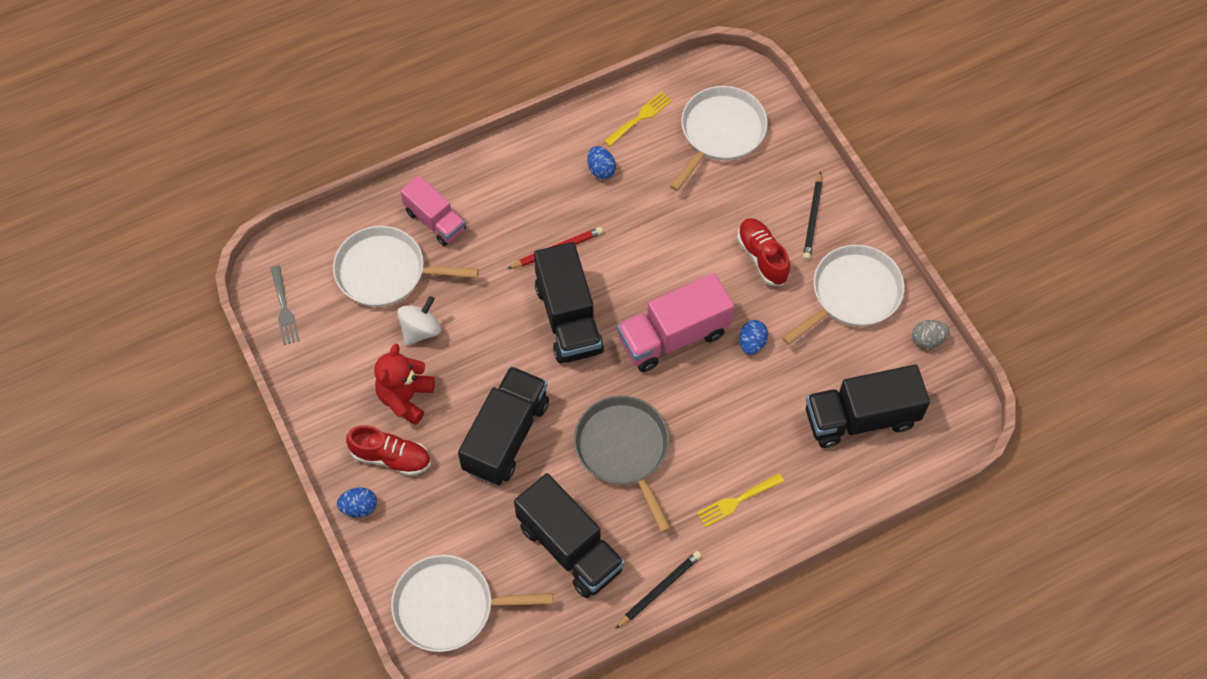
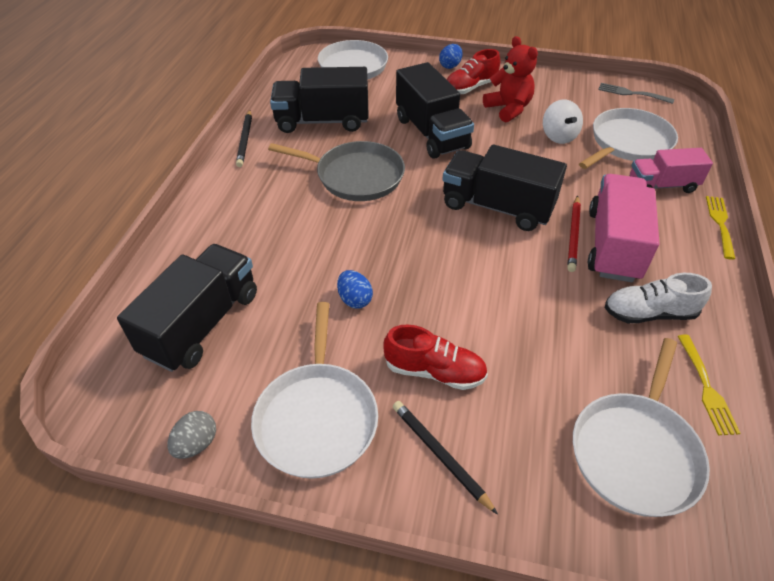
camera: 130 degrees right, 15 degrees down
(601, 170) = (649, 313): blue egg -> white shoe
(673, 336) = (417, 255): pink truck -> pink truck (613, 245)
(720, 132) = (635, 451): white pan -> white pan turned 45 degrees clockwise
(737, 500) = (246, 207): yellow fork -> yellow fork (720, 224)

